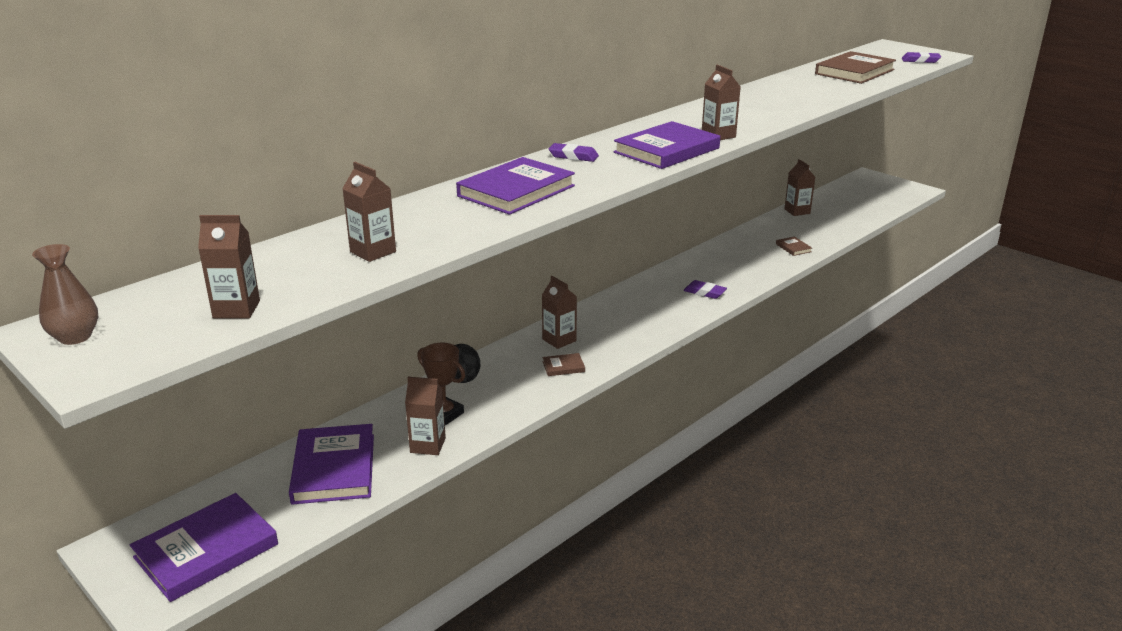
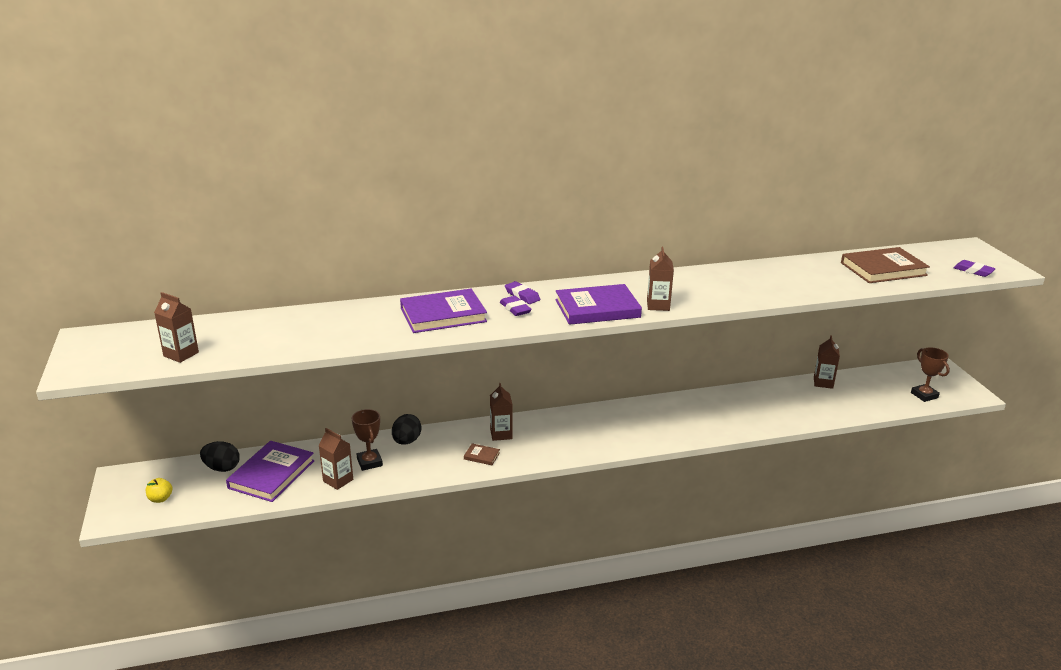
camera: 30 degrees right, 0 degrees up
(75, 337) = (91, 346): brown vase -> none
(206, 551) = (160, 499): purple book -> yellow apple
(256, 485) = (222, 468): none -> black egg
(373, 252) = (297, 337): brown carton -> none
(704, 292) = (653, 432): purple eraser -> purple eraser (515, 309)
(793, 248) = (777, 416): brown book -> none
(883, 200) = (924, 395): none -> brown trophy

